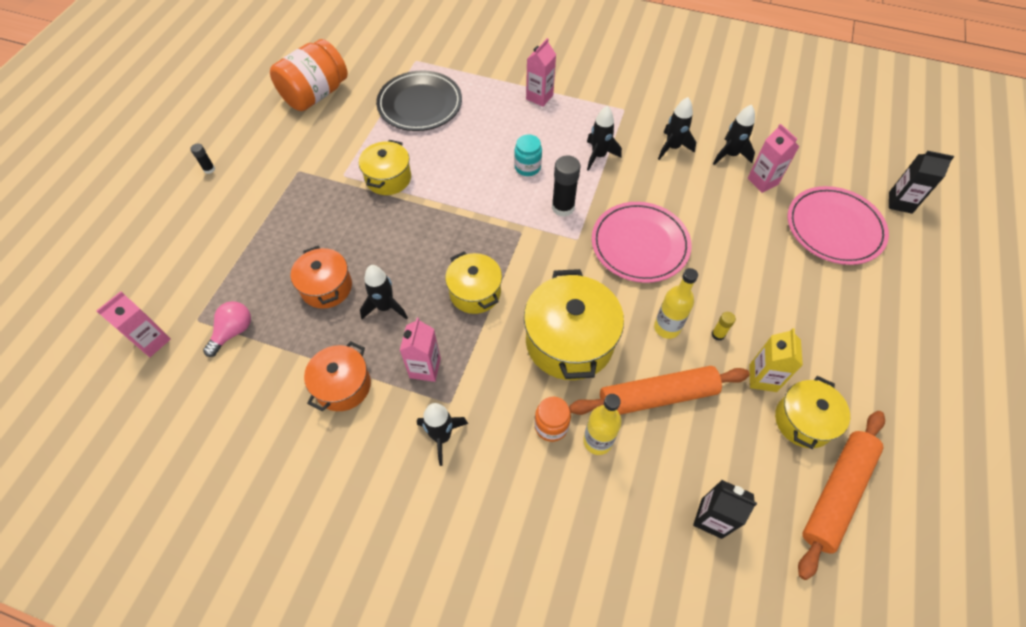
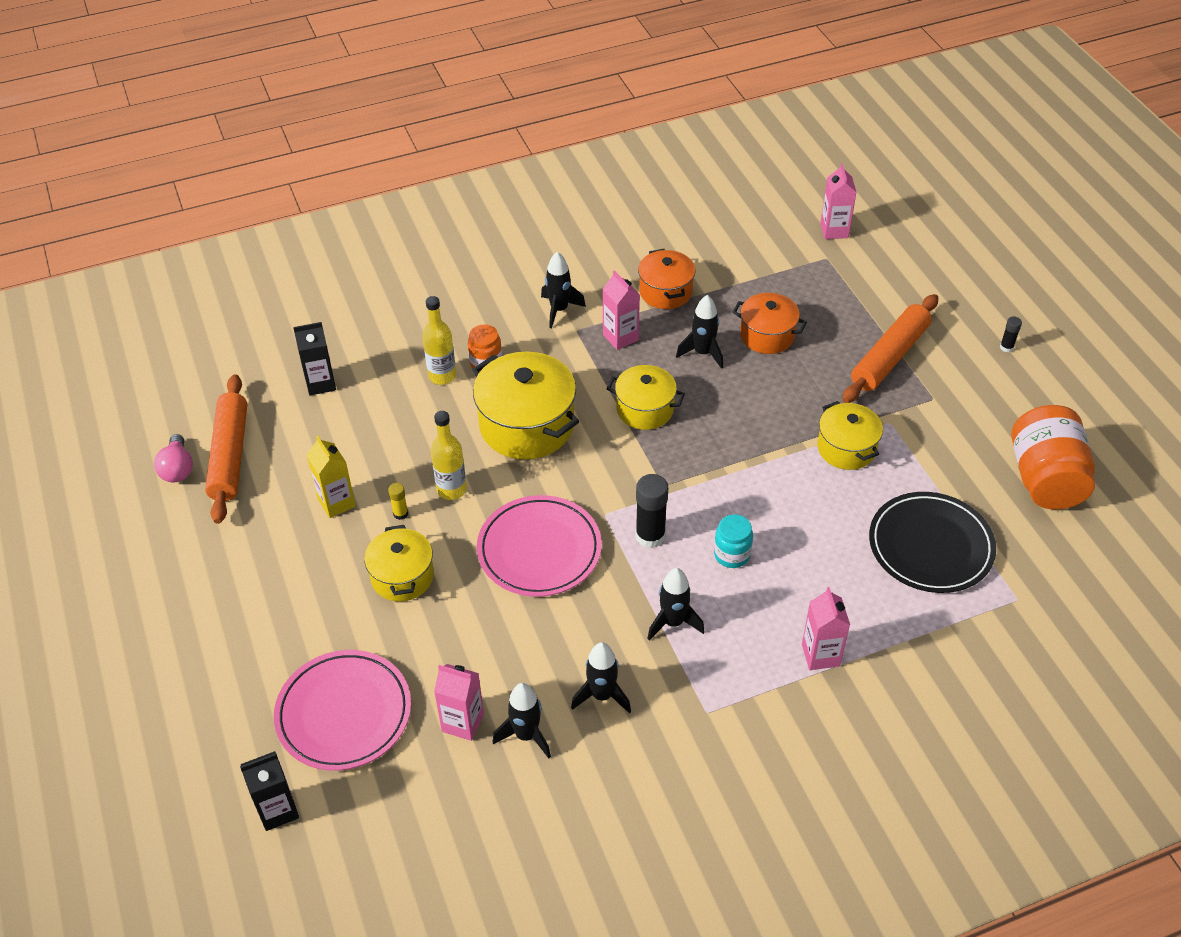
camera: 140 degrees right, 10 degrees down
(233, 332) = (789, 269): pink light bulb -> pink light bulb (178, 469)
(657, 396) = (419, 432): orange rolling pin -> orange rolling pin (889, 357)
(803, 421) = (282, 491): yellow pot -> yellow pot (402, 576)

